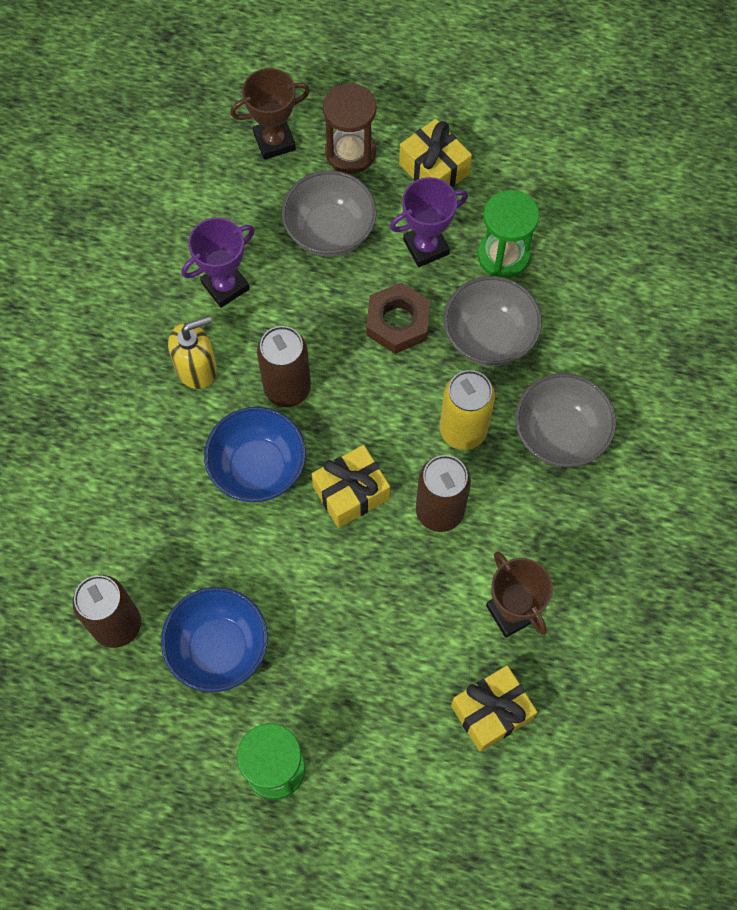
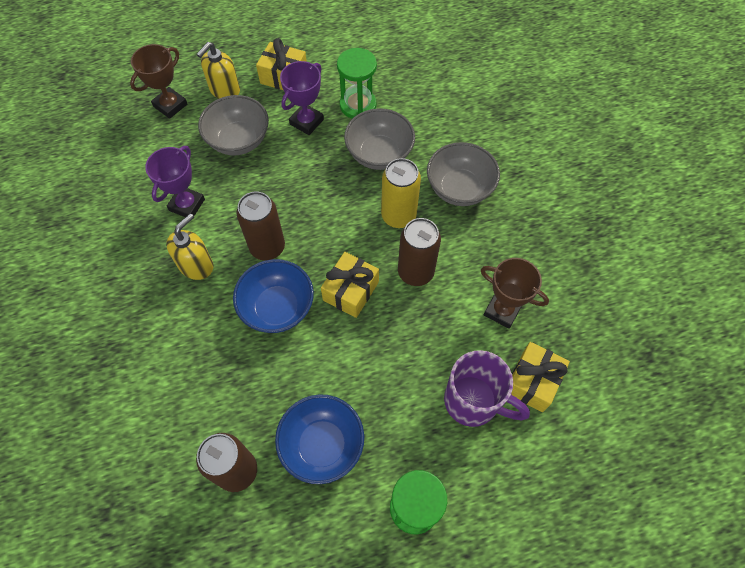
camera: 30 degrees left, 5 degrees down
(350, 152) = (224, 90): brown hourglass -> yellow soap dispenser
(398, 322) = (316, 173): brown nut -> none
(410, 696) = (473, 402): none -> purple mug

